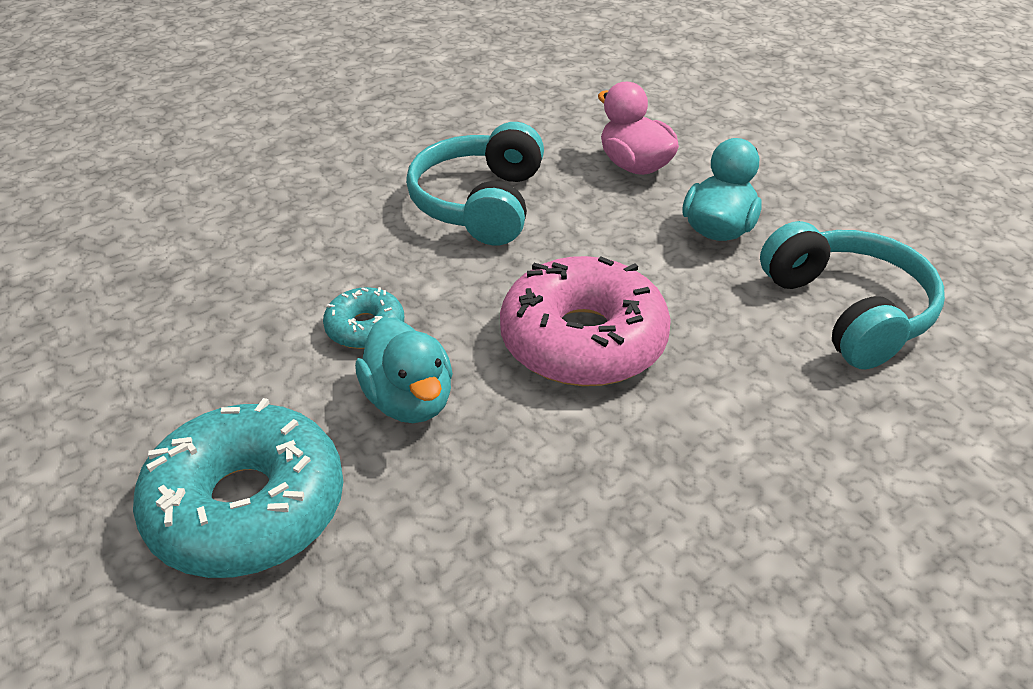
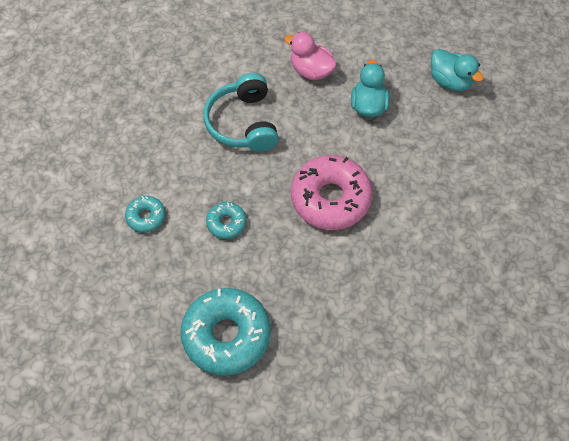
camera: 20 degrees left, 20 degrees up
(232, 284) = (146, 217): none -> turquoise donut
(409, 401) = (268, 258): turquoise duck -> turquoise duck (450, 81)
(848, 311) = (442, 143): turquoise headphones -> none

